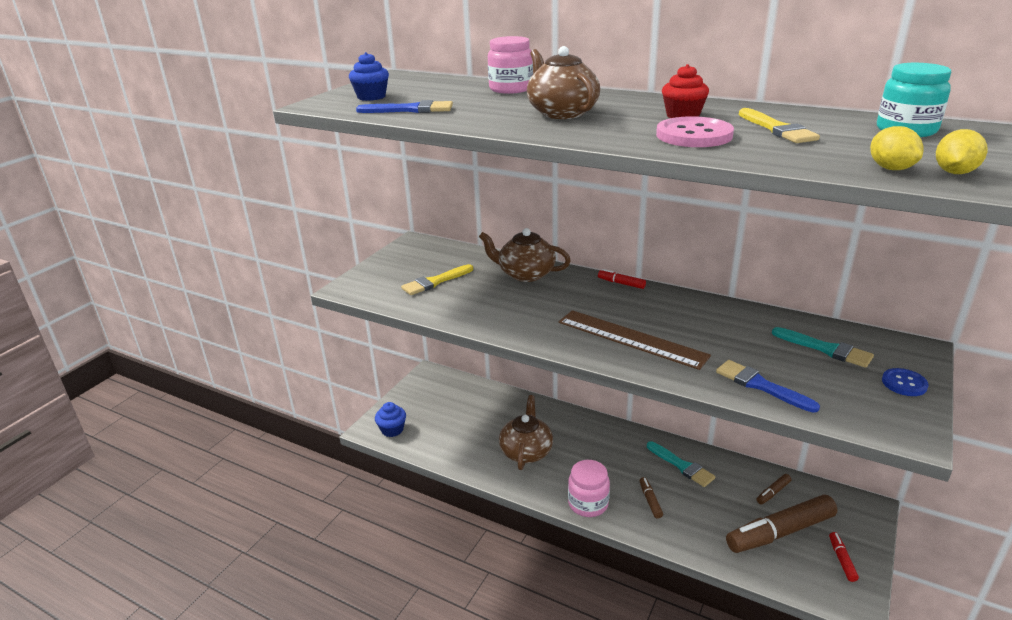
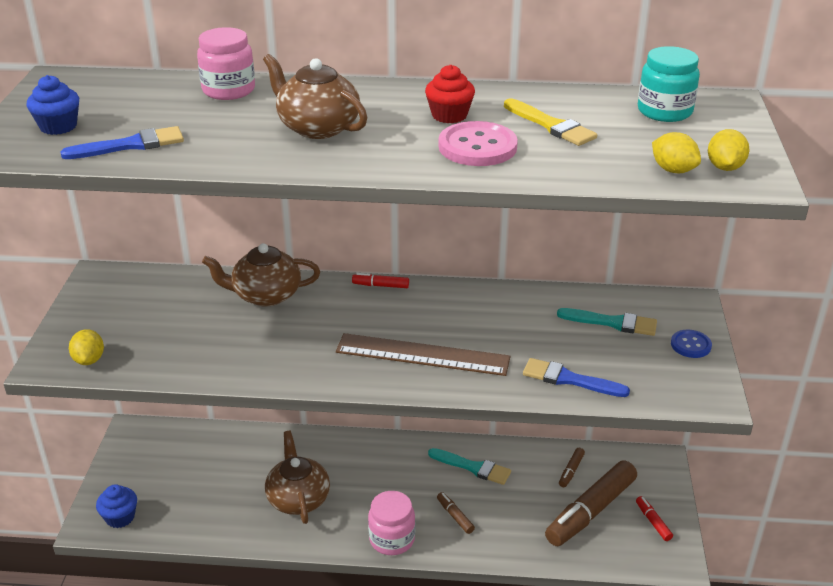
camera: 25 degrees left, 5 degrees up
(374, 292) = (89, 360): none -> yellow lemon
(435, 282) = (160, 329): yellow brush -> none

